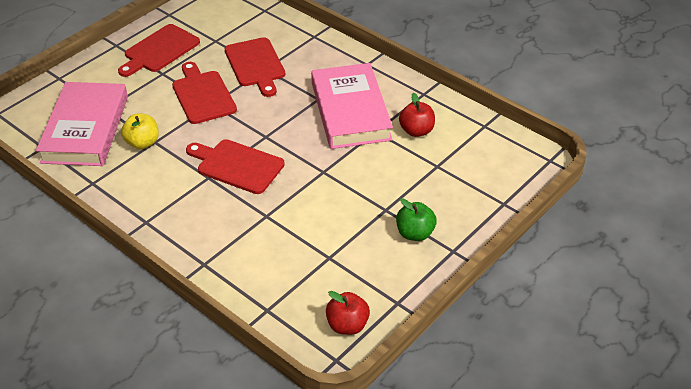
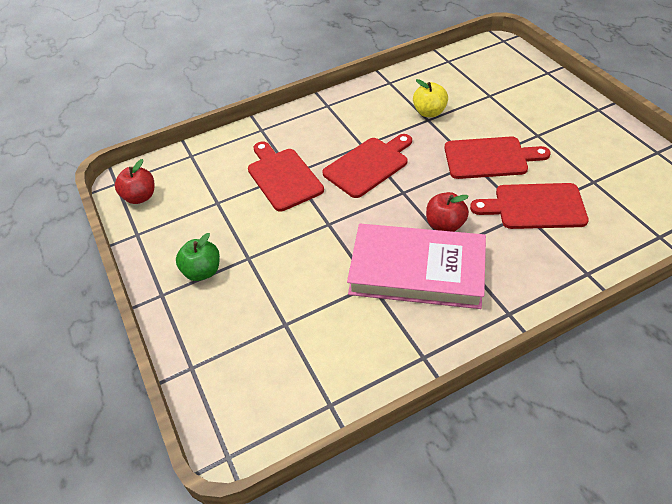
camera: 115 degrees right, 5 degrees up
(85, 129) = (463, 83): pink book -> none
(159, 50) = (581, 137): red cutting board -> red cutting board (283, 177)
(416, 131) = (353, 324): red apple -> red apple (445, 225)

